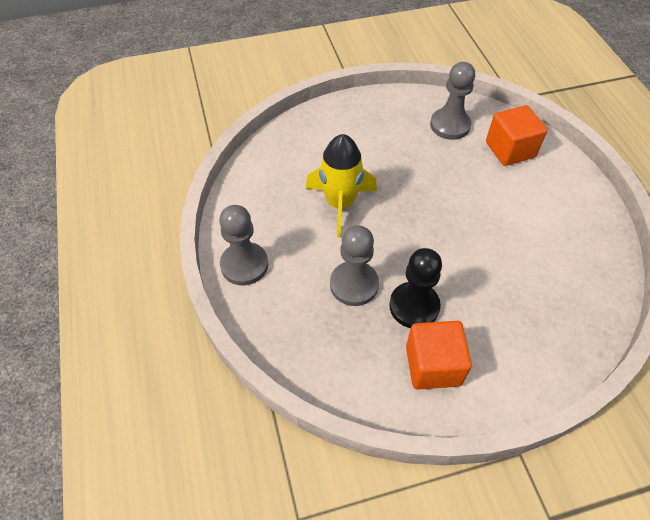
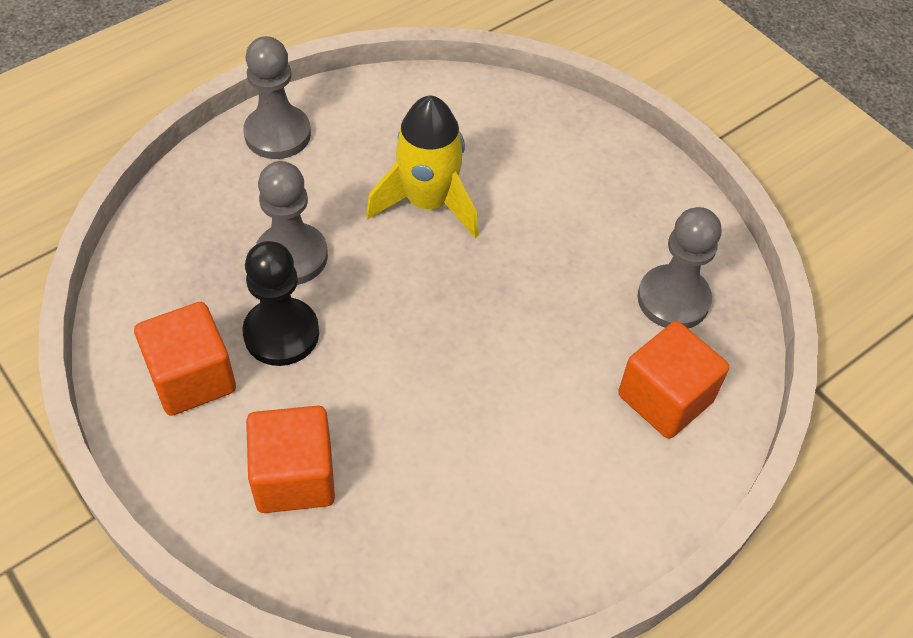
camera: 65 degrees right, 0 degrees up
(521, 327) = (294, 477): none -> orange cube

